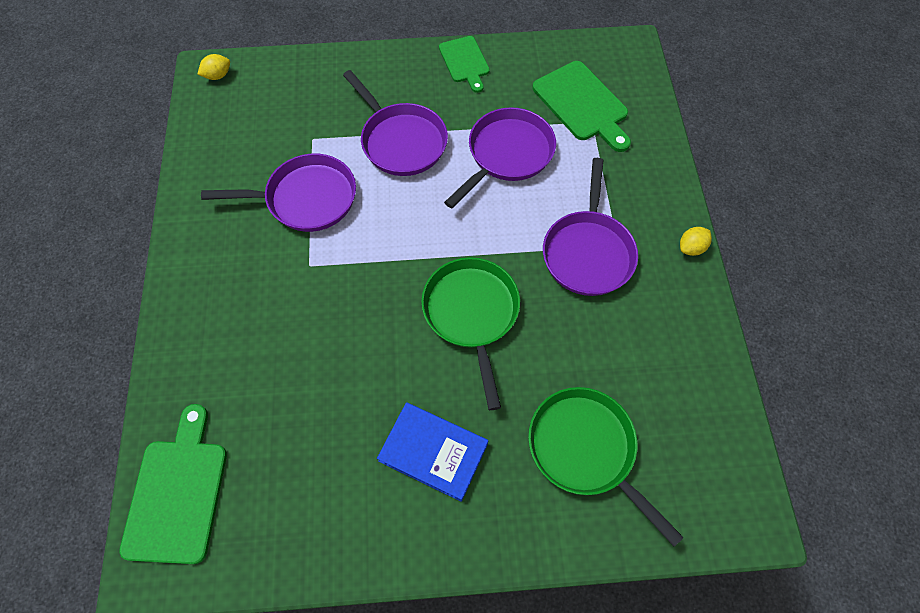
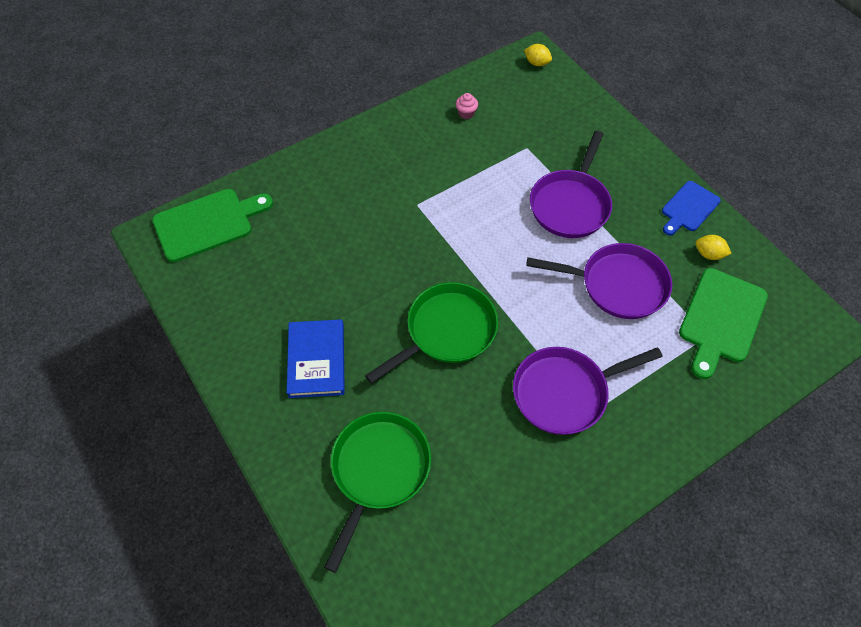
camera: 60 degrees right, 5 degrees down
(230, 165) = (466, 113): none -> pink cupcake
(305, 198) = (471, 172): purple pan -> none
(465, 62) = (688, 208): green cutting board -> blue cutting board
(691, 248) = (632, 480): yellow lemon -> yellow lemon (708, 254)

